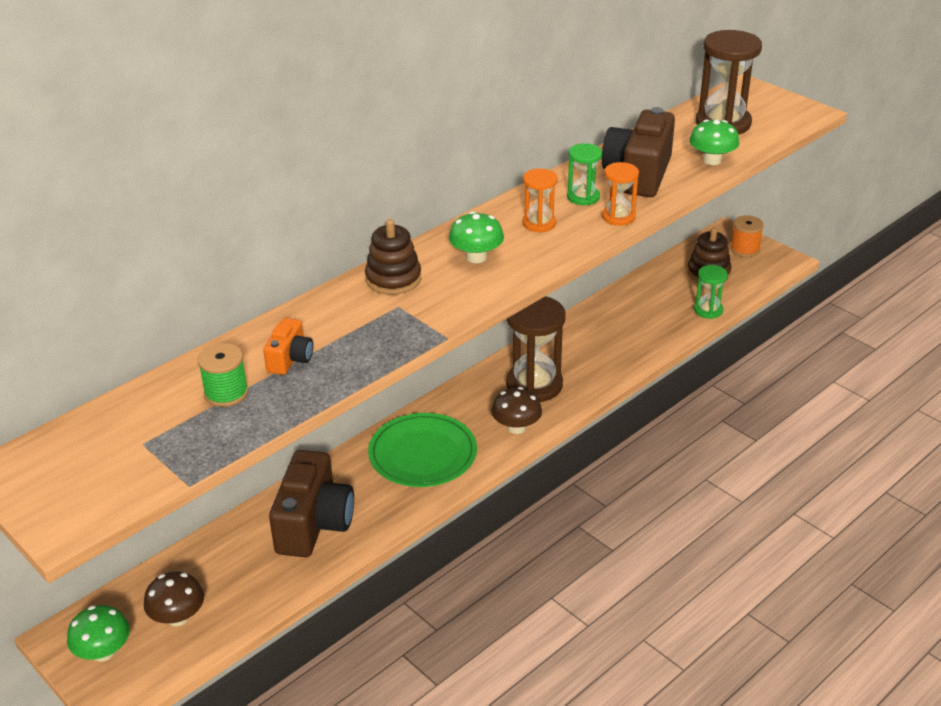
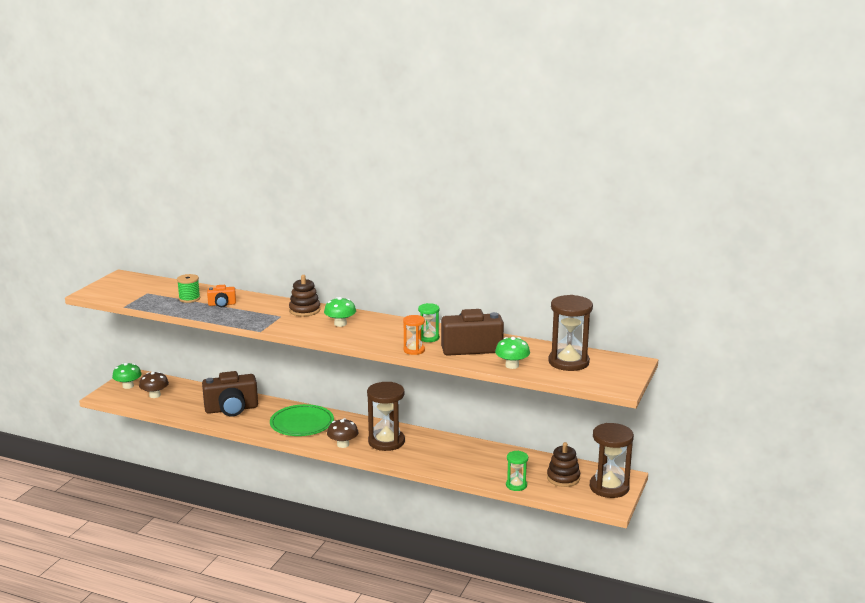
camera: 65 degrees right, 15 degrees down
(539, 223) = (388, 332): orange hourglass -> none
(744, 249) = (609, 487): orange spool -> brown hourglass

